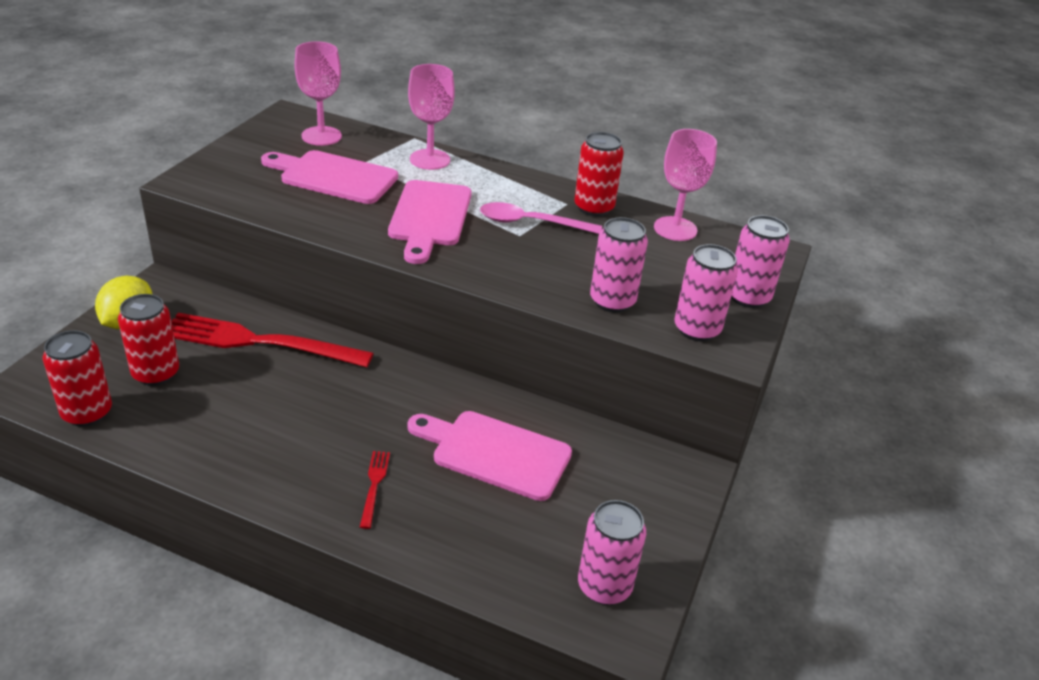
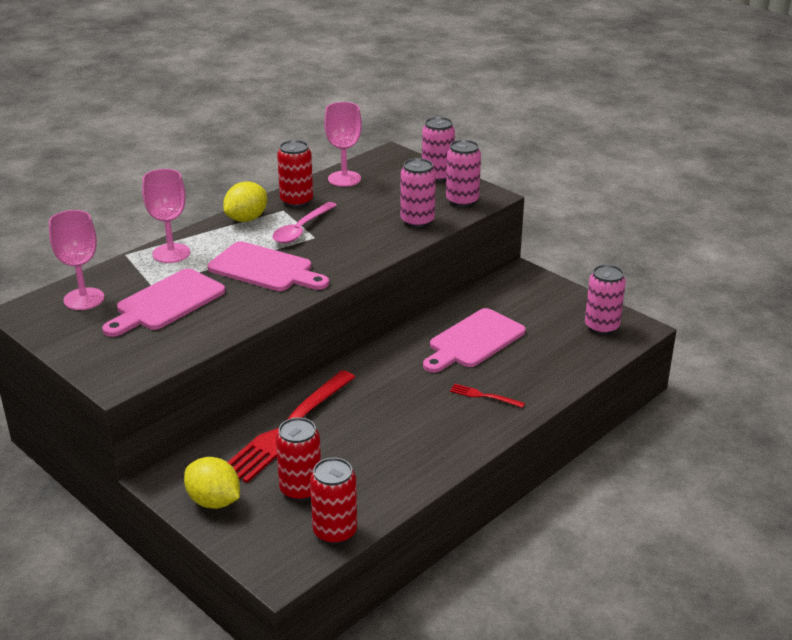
camera: 65 degrees left, 5 degrees down
(530, 186) = (247, 219): none -> yellow lemon

